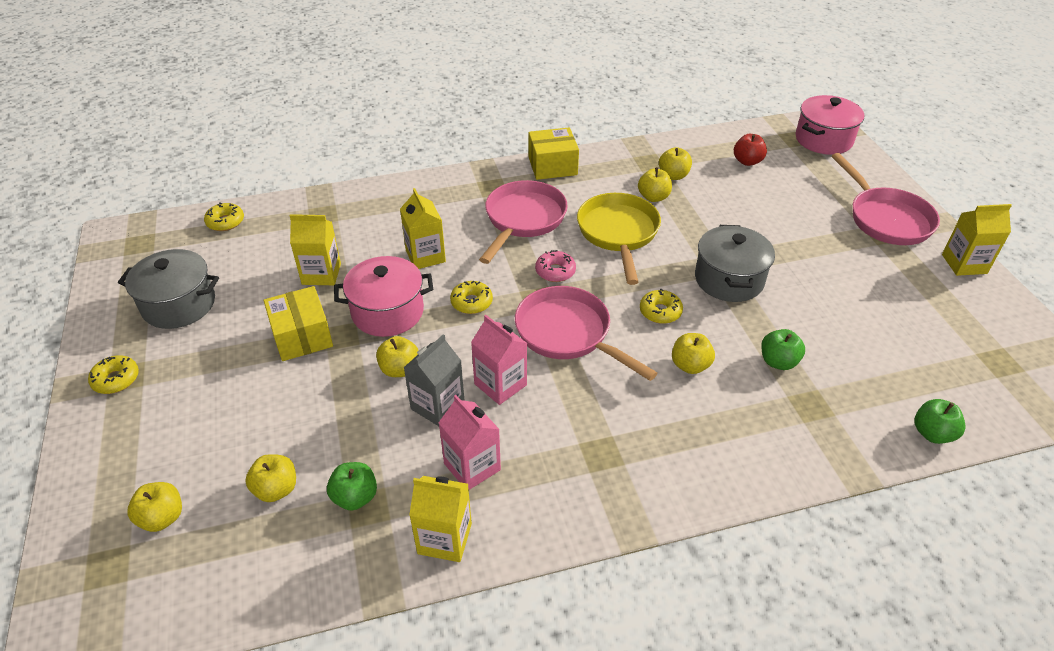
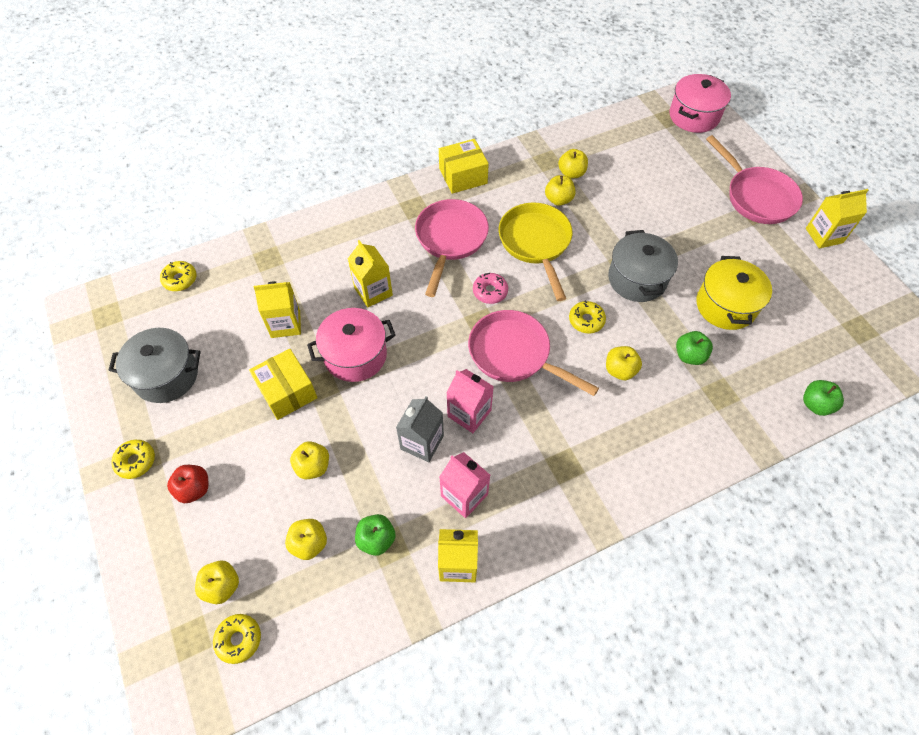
camera: 10 degrees left, 15 degrees up
(399, 369) = (381, 412): yellow apple -> yellow apple (313, 466)
(471, 302) = (425, 334): yellow donut -> yellow donut (239, 639)
(747, 161) = (632, 149): red apple -> red apple (194, 489)
(832, 317) = (725, 305): none -> yellow pot

